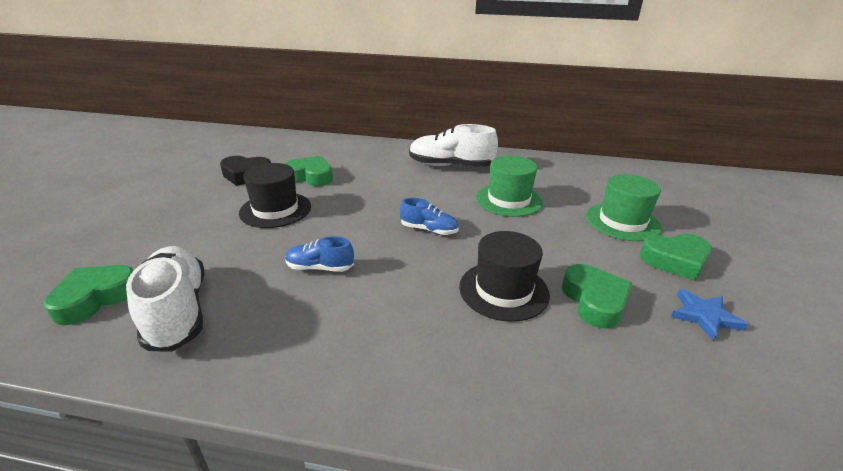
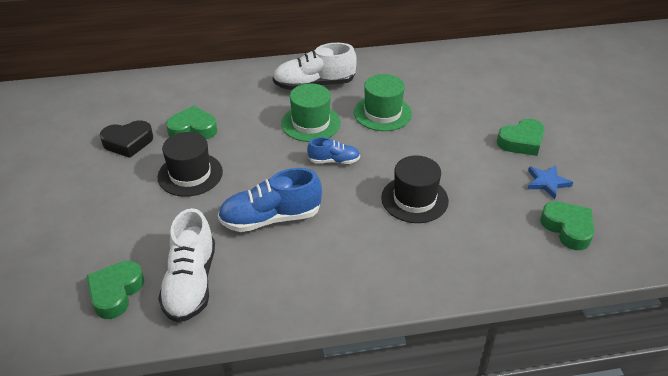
camera: 20 degrees left, 10 degrees up
(177, 311) = (191, 283): white shoe -> white shoe turned 135 degrees counterclockwise
(320, 268) = (271, 218): blue shoe -> blue shoe, size x1.82
(594, 301) = (477, 190): green heart -> green heart (568, 228)
(622, 222) = (477, 114): green hat -> green hat (311, 123)

